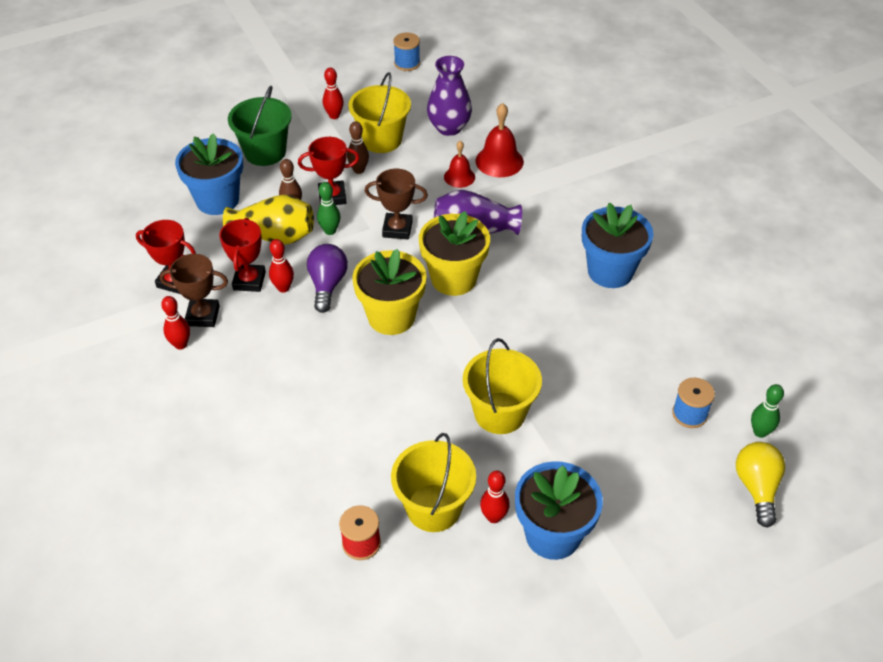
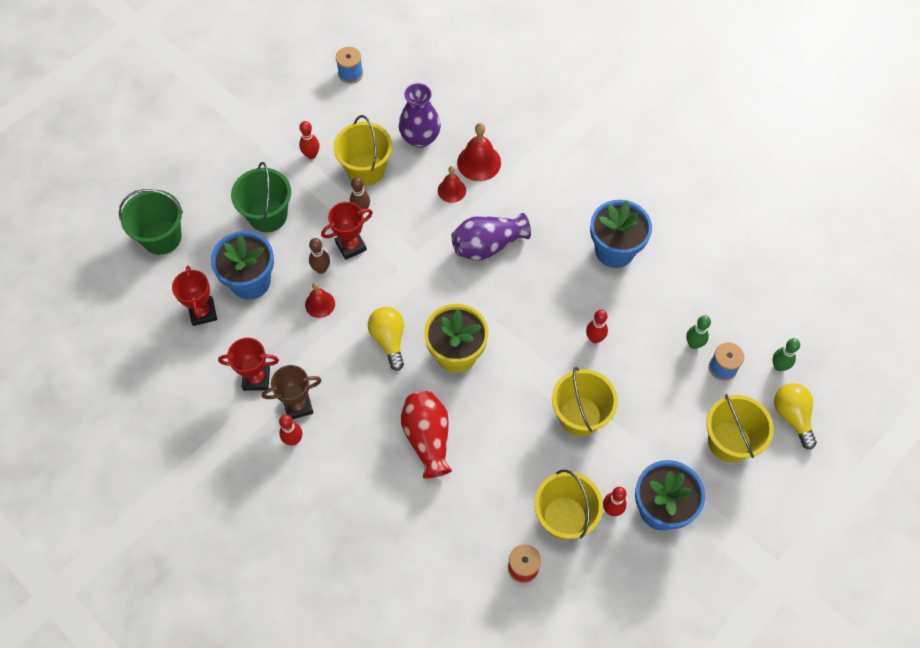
camera: 20 degrees left, 15 degrees up
(155, 144) = (161, 237): none -> green bucket
(249, 281) = (320, 357): red trophy -> red trophy (203, 312)
(274, 236) = (320, 304): yellow vase -> red bell
(283, 288) = (353, 355): red bowling pin -> red bowling pin (594, 338)
(320, 384) = (427, 438): none -> red vase
(327, 285) = (389, 340): purple light bulb -> yellow light bulb
(330, 231) = (365, 283): green bowling pin -> green bowling pin (693, 344)
(397, 229) = (422, 263): brown trophy -> none
(453, 278) = (491, 299): yellow flower pot -> none
(667, 491) = (729, 442): none -> yellow bucket

